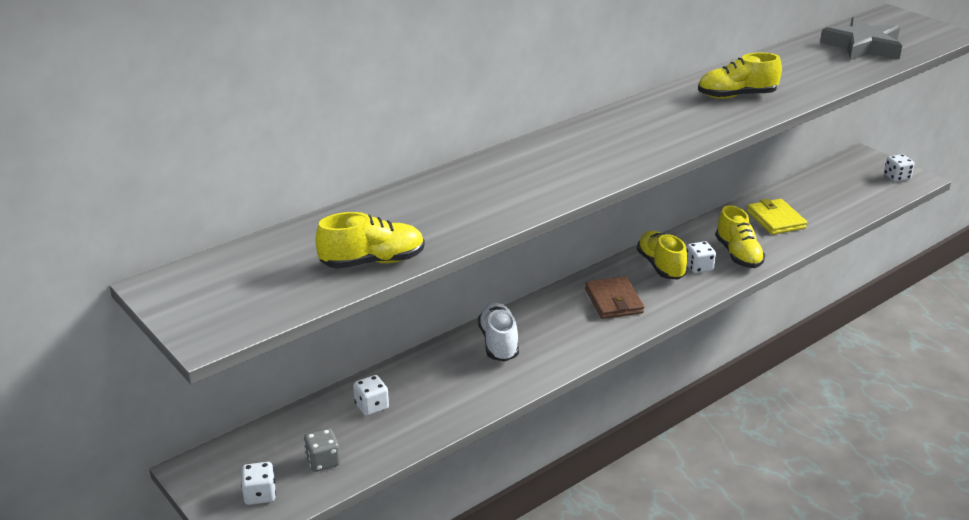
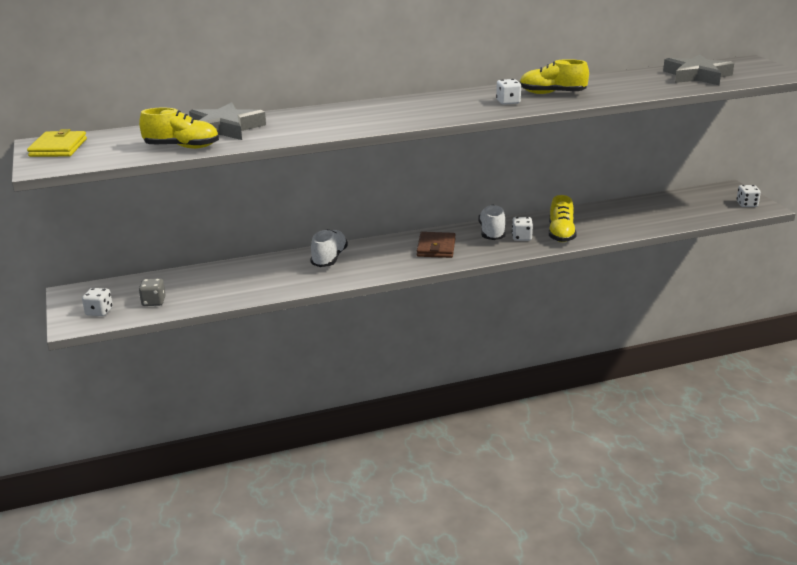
camera: 20 degrees right, 5 degrees down
(371, 406) = (211, 279): white dice -> white dice (508, 102)
(397, 216) = (225, 129): none -> grey star
(661, 266) = (492, 233): yellow shoe -> white shoe
(775, 220) = (613, 218): yellow wallet -> yellow wallet (58, 148)

